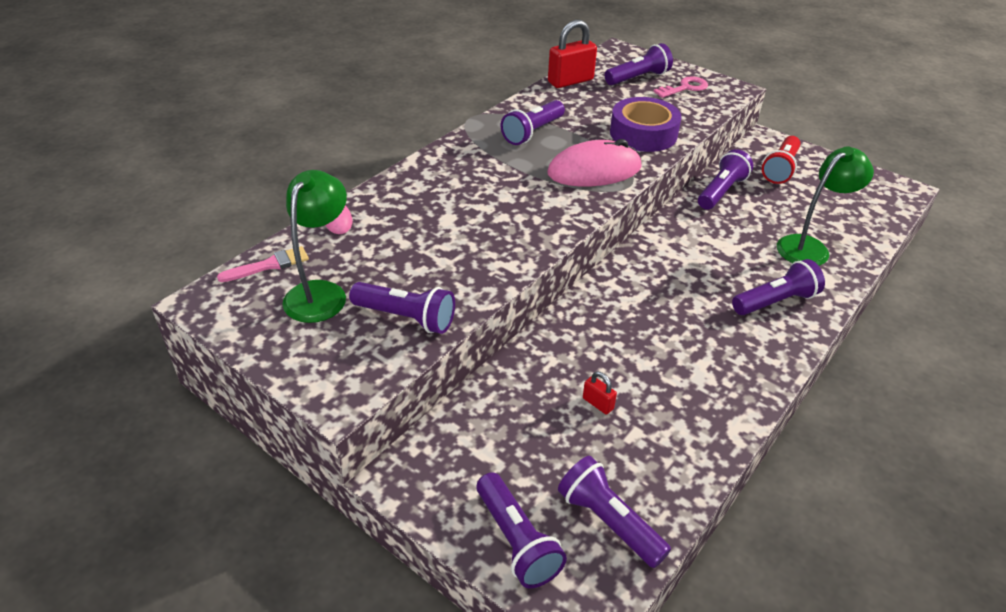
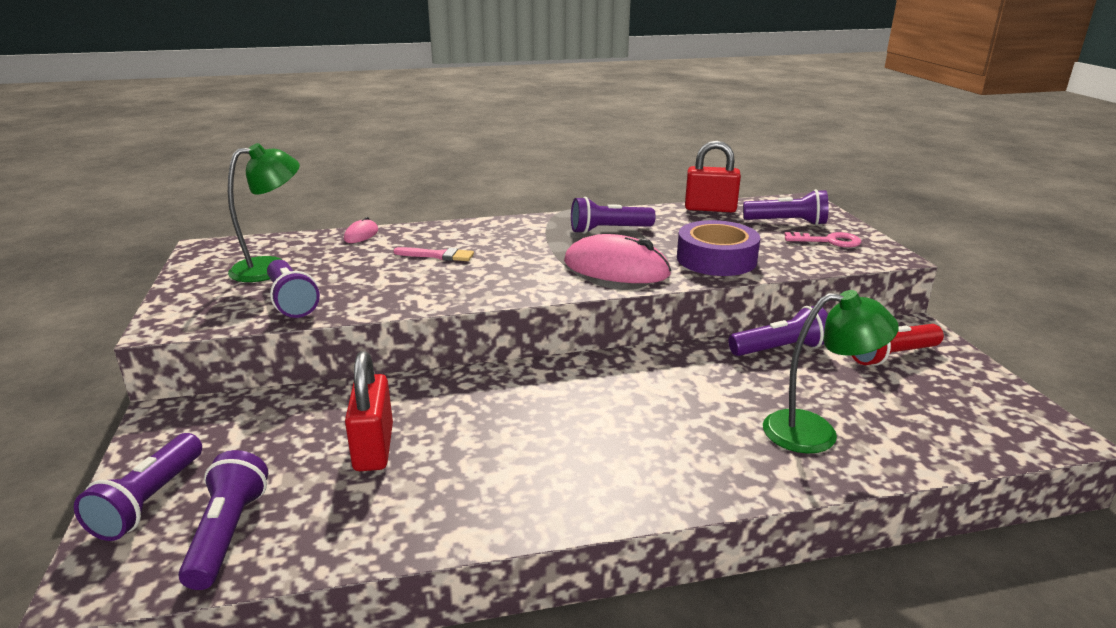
camera: 40 degrees right, 15 degrees down
(269, 265) = (274, 243): pink brush -> pink brush (438, 255)
(598, 403) = (374, 448): red padlock -> red padlock, size x2.12
(775, 301) = (688, 458): purple flashlight -> none

